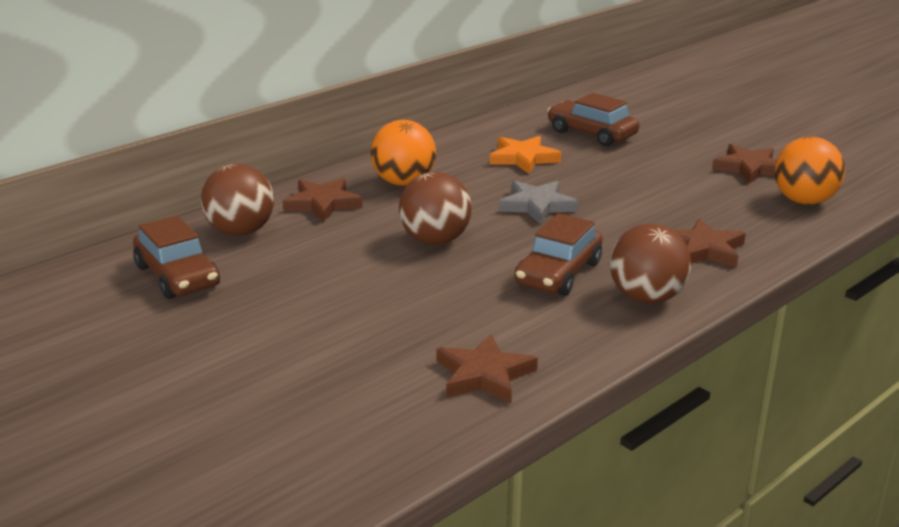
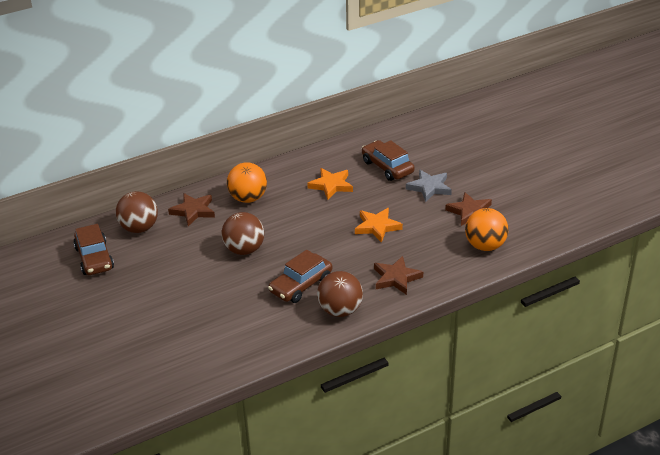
camera: 15 degrees right, 10 degrees up
(484, 375) = (224, 351): brown star -> none
(537, 206) = (317, 229): grey star -> grey star (429, 188)
(627, 195) = (377, 227): none -> orange star

